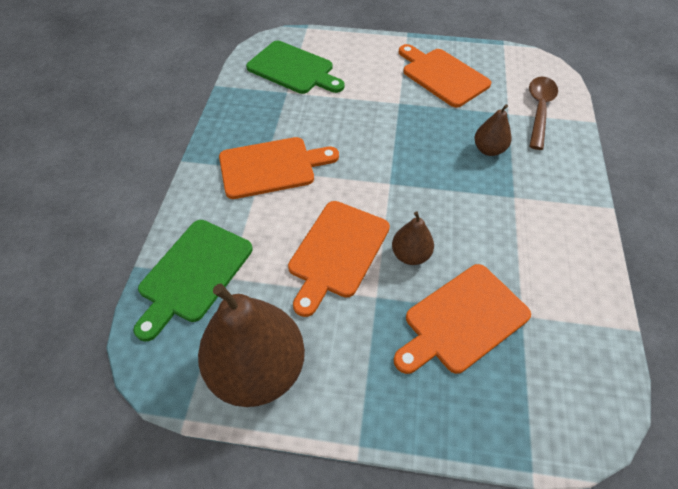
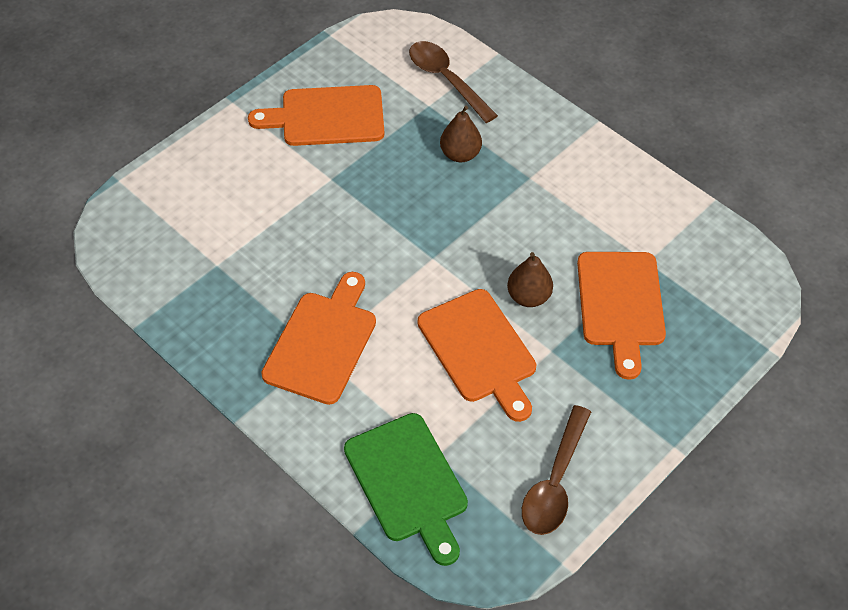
camera: 55 degrees left, 0 degrees up
(258, 369) = (555, 481): brown pear -> brown spoon
(293, 69) = (183, 236): green cutting board -> none

